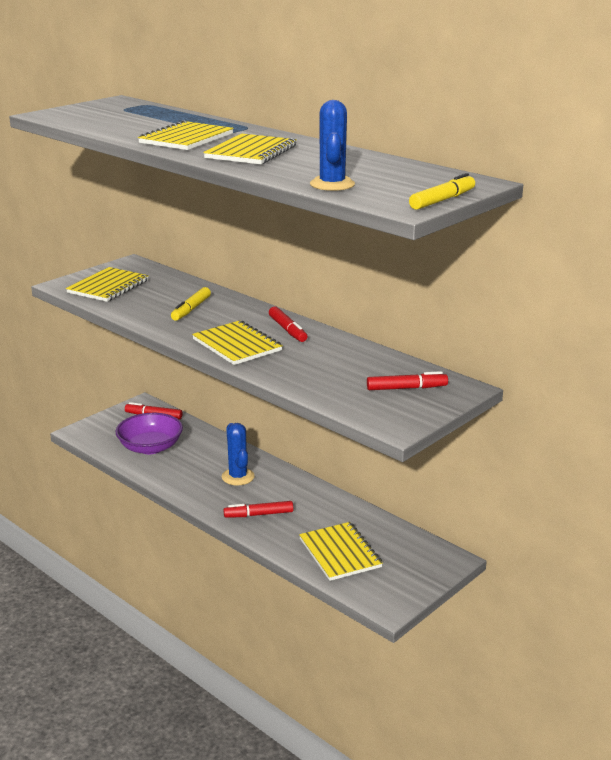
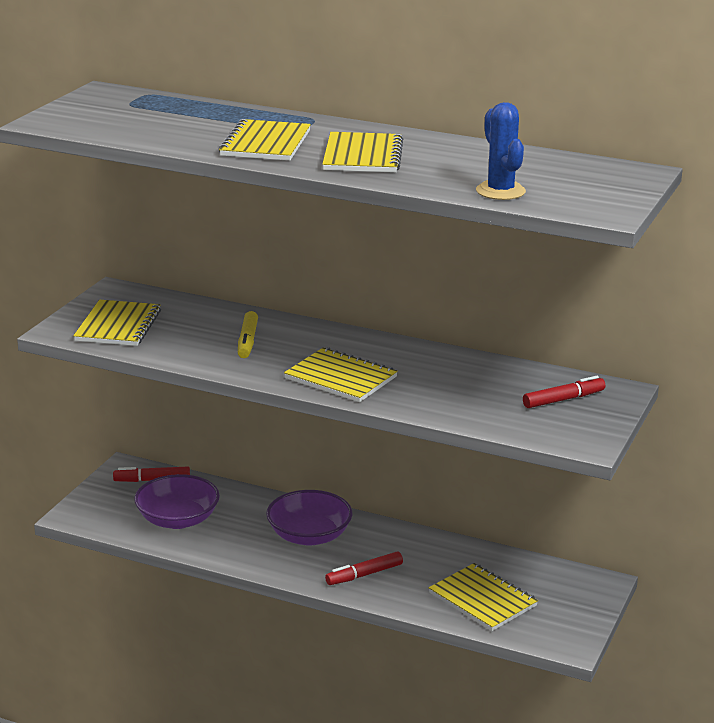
camera: 20 degrees left, 0 degrees up
(238, 477) = (309, 536): blue cactus -> purple bowl
(287, 330) = (381, 351): red marker -> none
(442, 200) = (630, 199): yellow marker -> none

